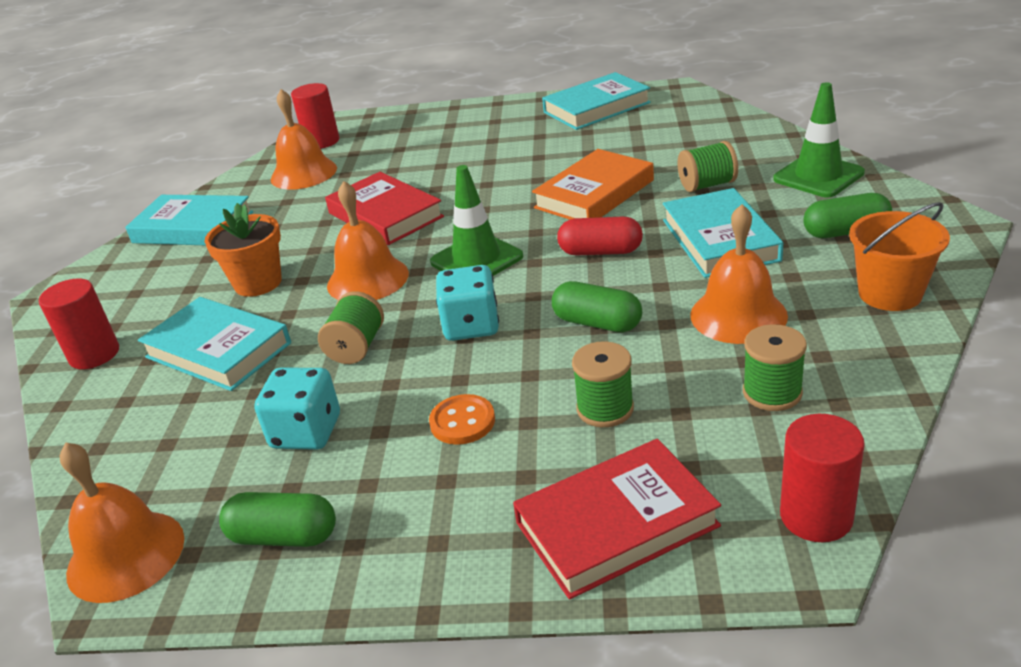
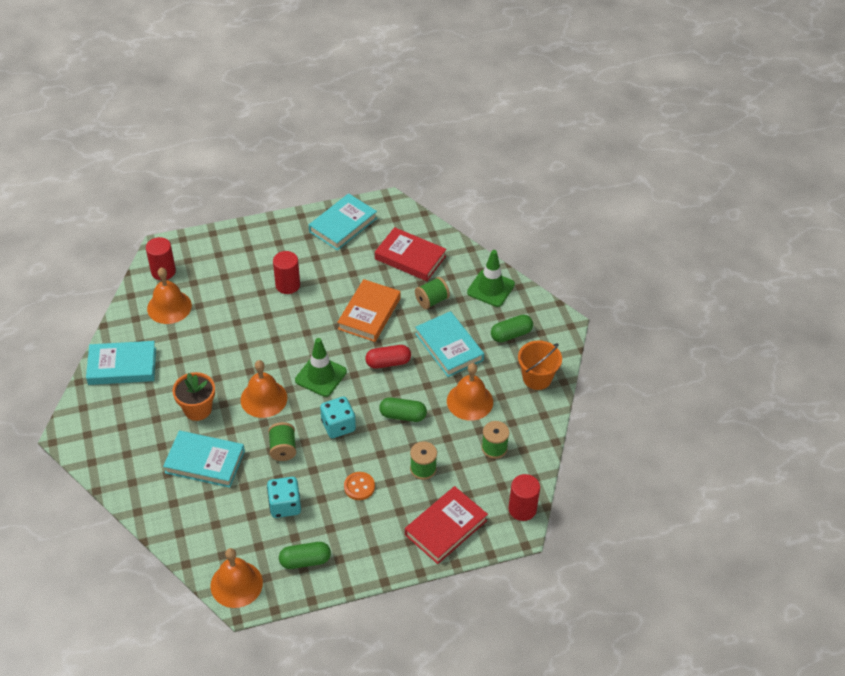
camera: 25 degrees left, 15 degrees up
(94, 354) = (131, 475): red cylinder -> red cylinder (287, 285)
(385, 215) = (247, 343): red book -> red book (410, 257)

